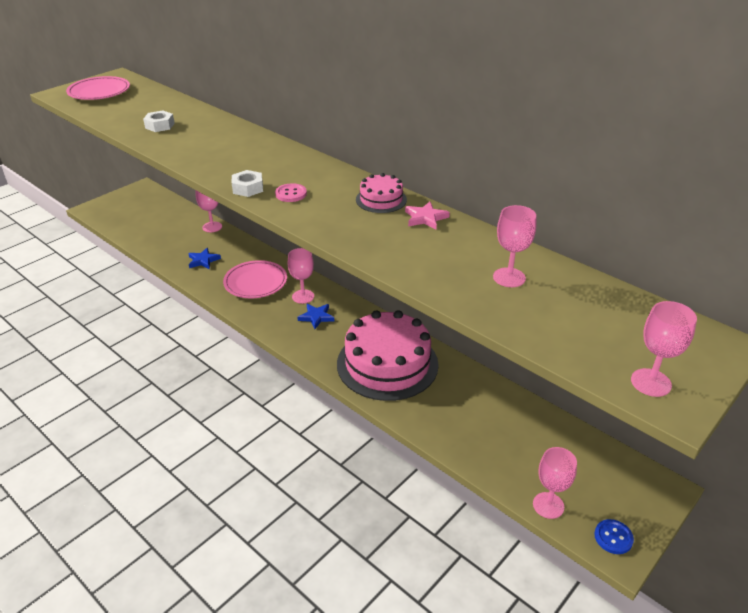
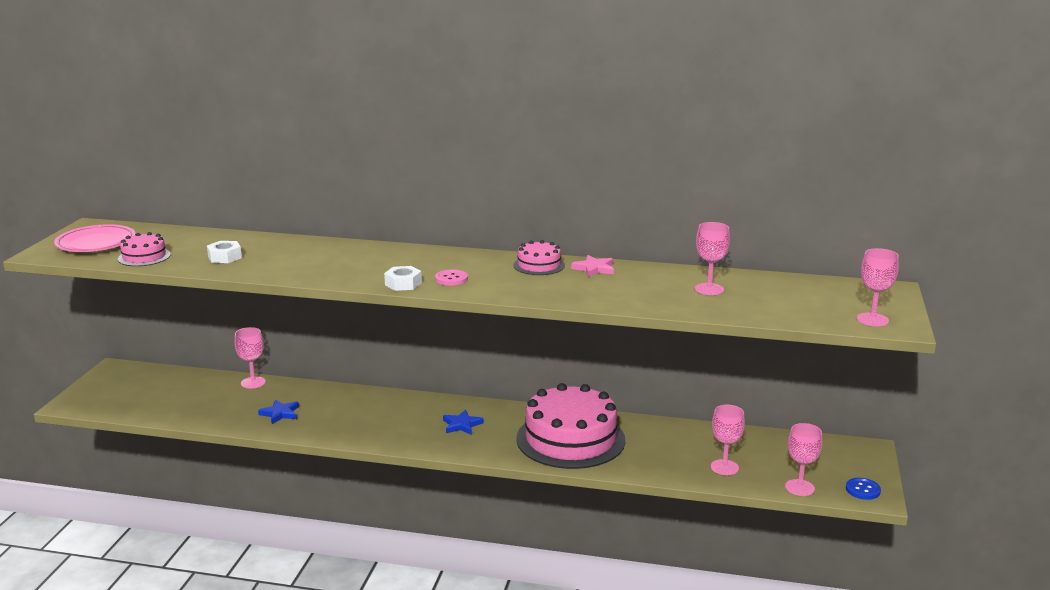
camera: 30 degrees left, 15 degrees down
(111, 112) = (144, 257): none -> pink cake
(255, 282) = (364, 416): pink plate -> none
(303, 296) = (429, 413): pink goblet -> pink goblet (724, 467)

